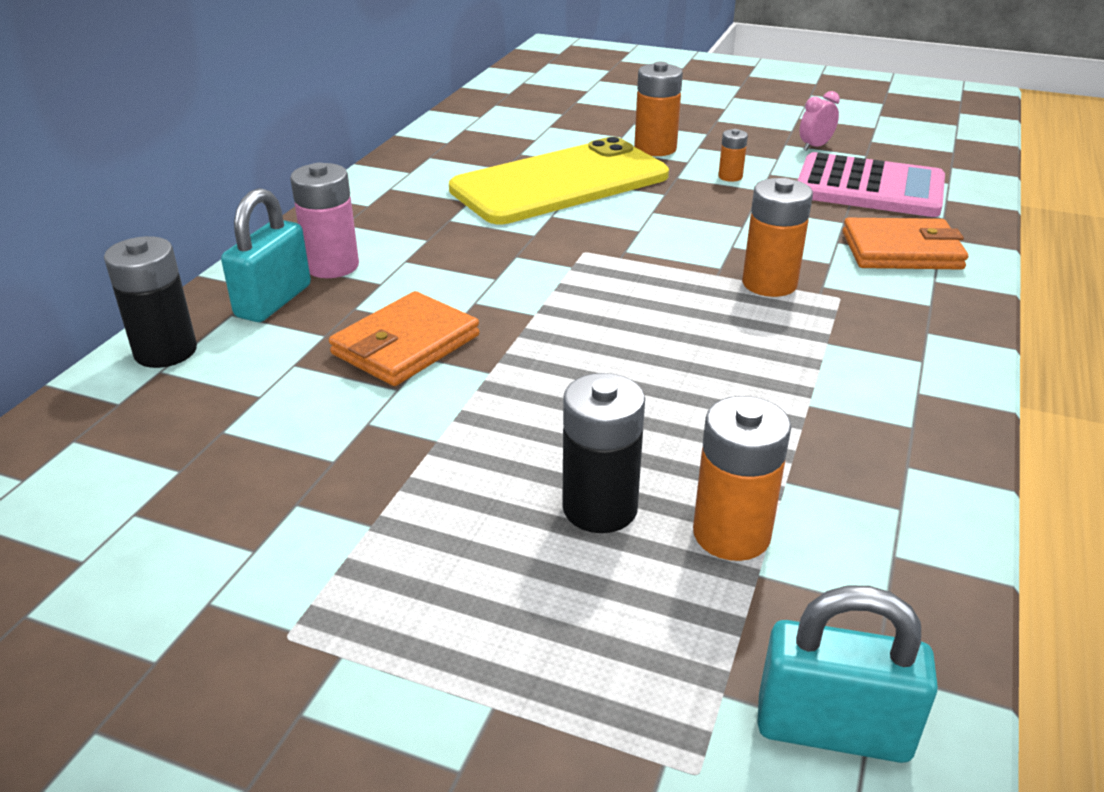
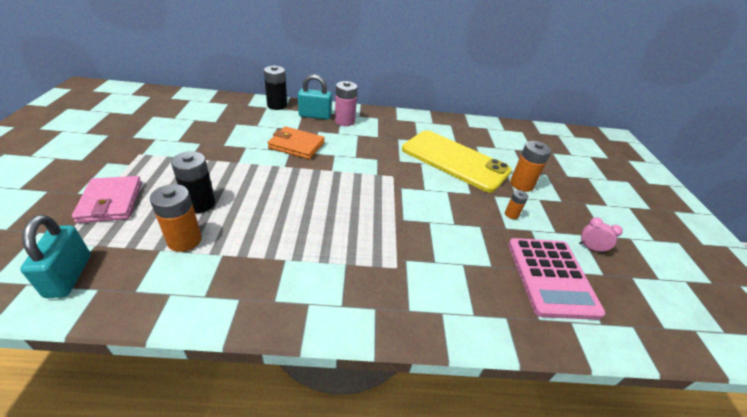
camera: 65 degrees right, 5 degrees up
(537, 679) = (111, 202): none -> pink wallet
(769, 284) = (395, 238): orange battery -> none
(901, 250) = (471, 295): orange wallet -> none

